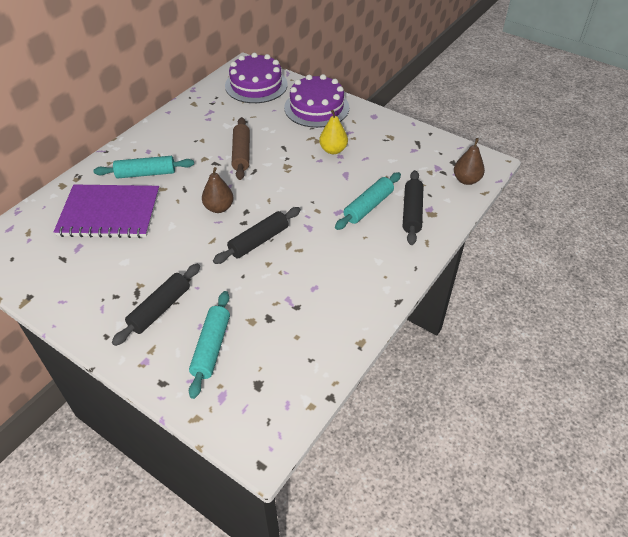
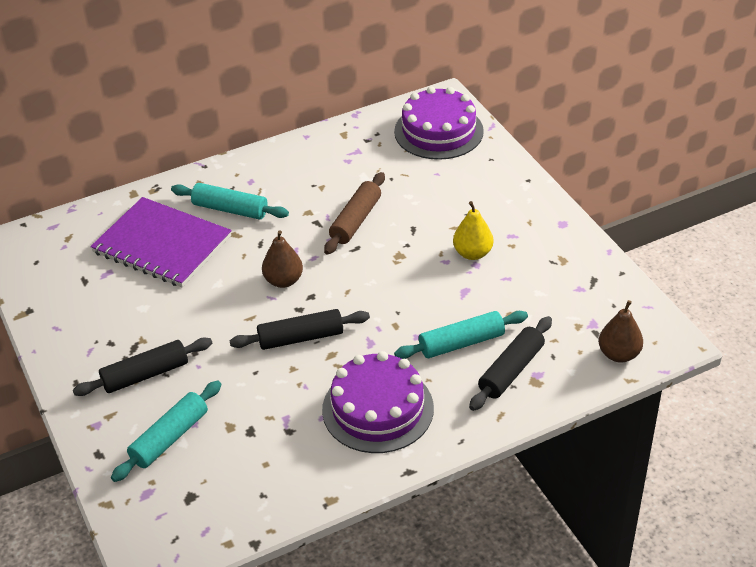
camera: 30 degrees right, 5 degrees down
(316, 107) = (494, 187): purple cake -> purple cake (378, 409)

